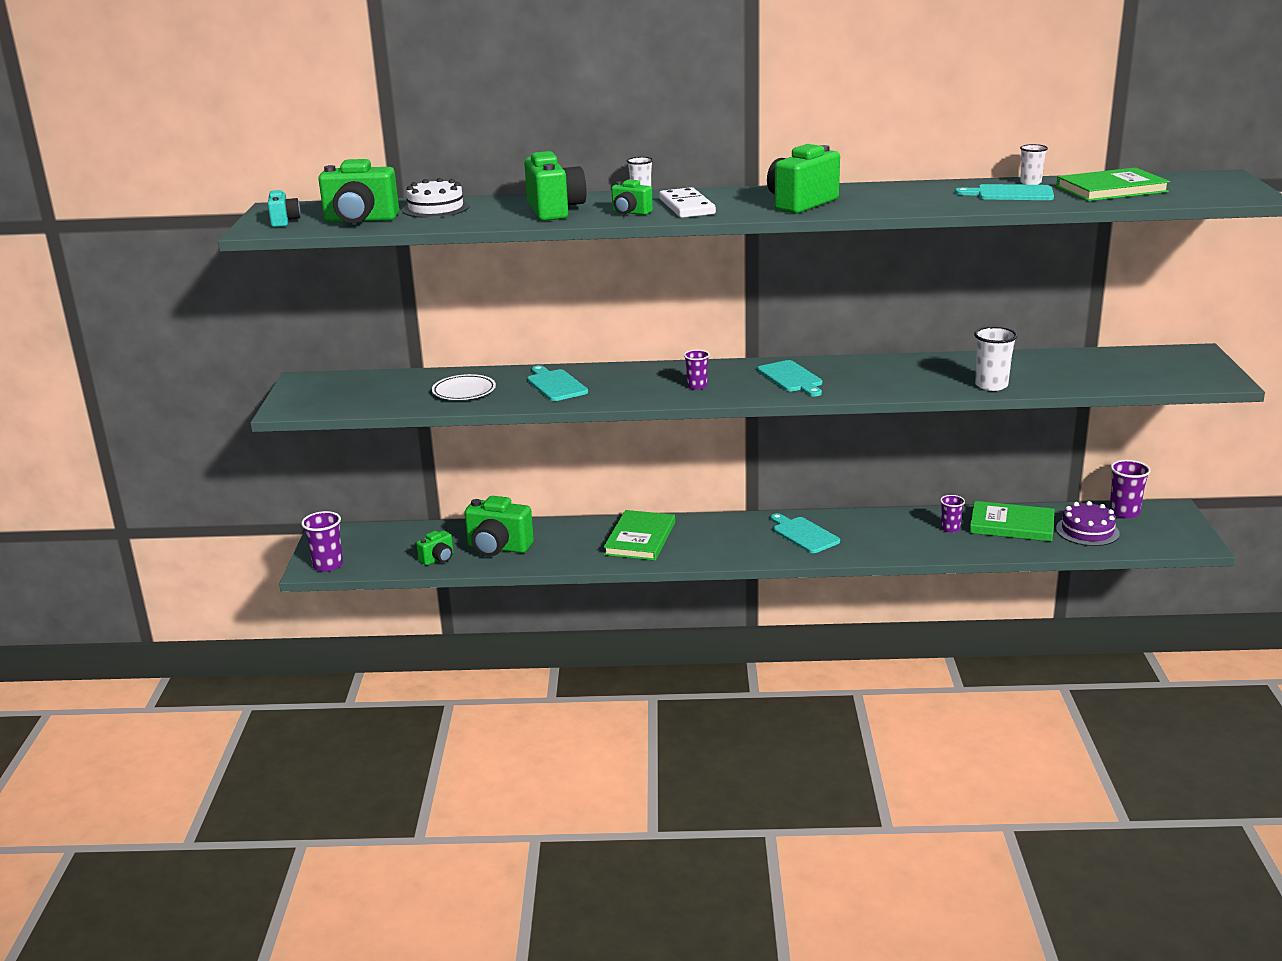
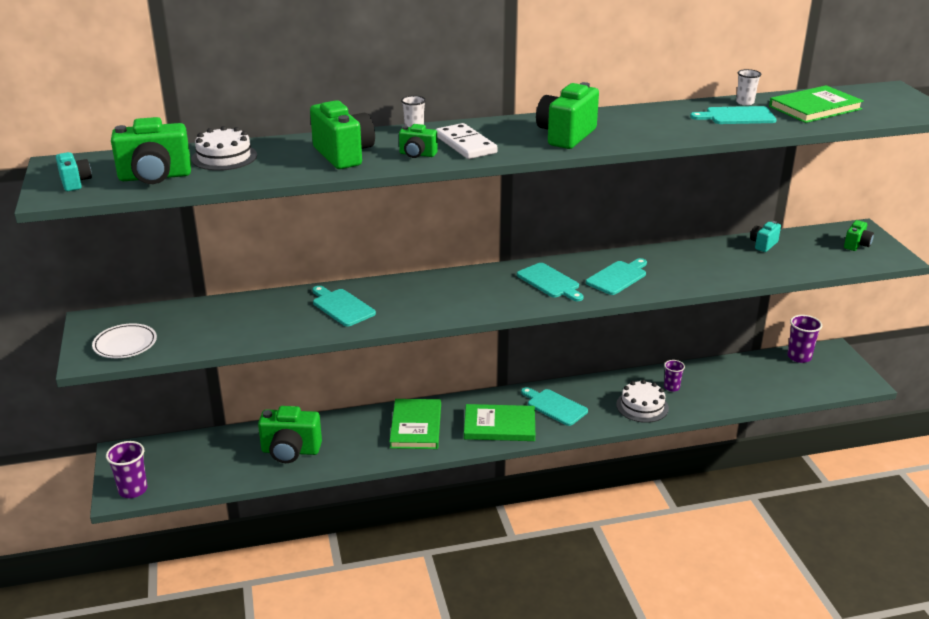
camera: 15 degrees left, 5 degrees up
(438, 559) = (238, 470): green camera -> green camera (856, 245)
(464, 391) = (258, 322): white plate -> white plate (125, 344)
(697, 386) = (471, 298): purple cup -> none
(871, 378) = (618, 277): none -> turquoise cutting board
(906, 543) = (642, 406): none -> white cake
(991, 385) = (719, 277): white cup -> none
(1011, 525) = (718, 378): green book -> green book (499, 426)
(1063, 360) = (763, 245): none -> turquoise camera
(1087, 531) = (778, 378): purple cake -> none

